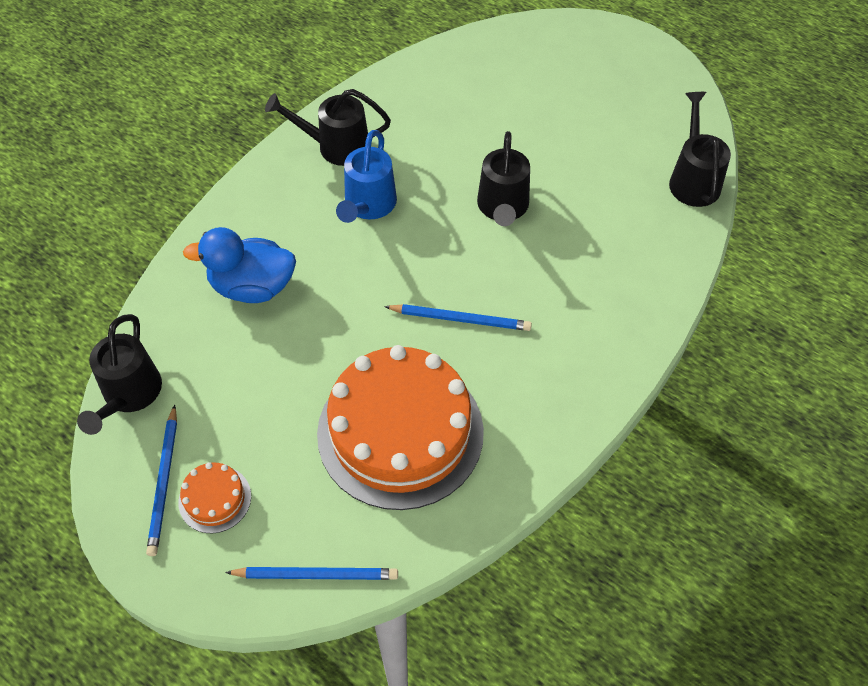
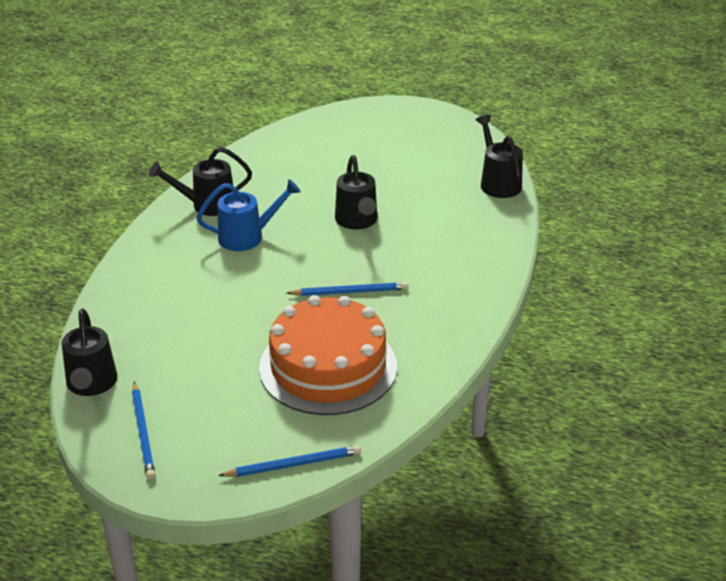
camera: 15 degrees left, 20 degrees down
(215, 499) = (190, 435): orange cake -> none
(252, 287) = (171, 300): blue duck -> none
(368, 206) = (248, 237): blue watering can -> blue watering can turned 105 degrees counterclockwise

